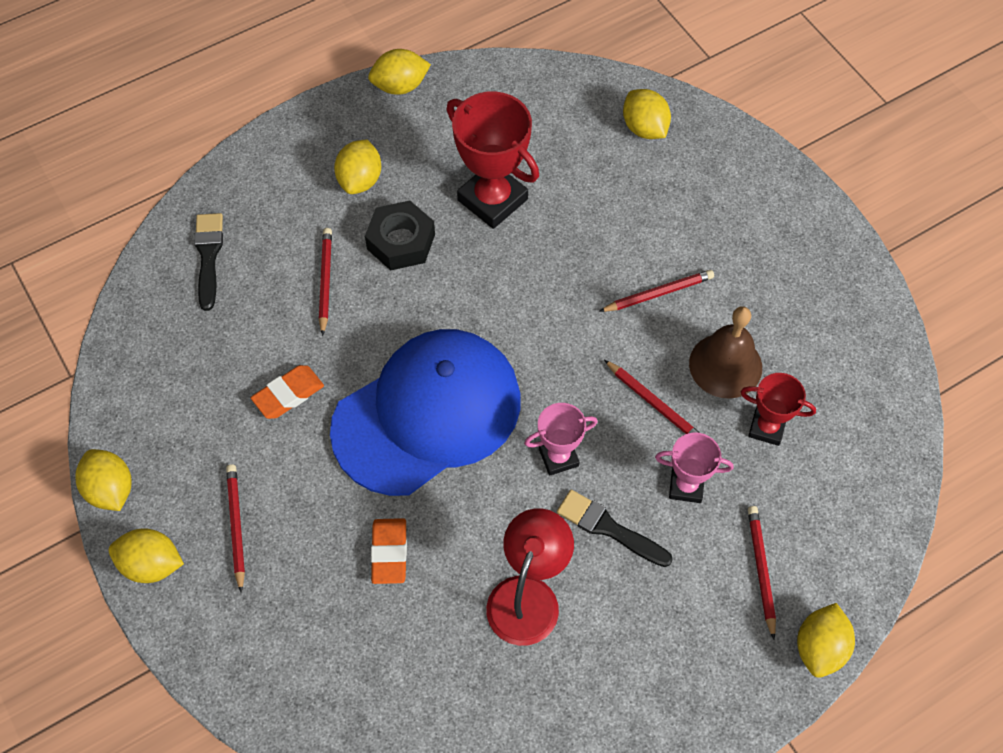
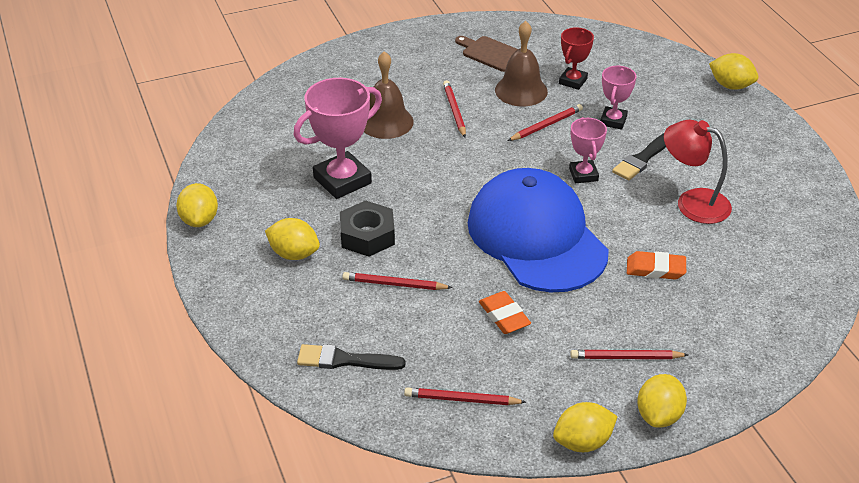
camera: 80 degrees left, 20 degrees down
(492, 200) = (342, 180): red trophy -> pink trophy
(615, 223) = (386, 122): none -> brown bell
(644, 128) = (302, 96): yellow lemon -> none
(761, 570) = (677, 100): red pencil -> red pencil (461, 399)
(803, 318) = (490, 53): none -> brown cutting board

